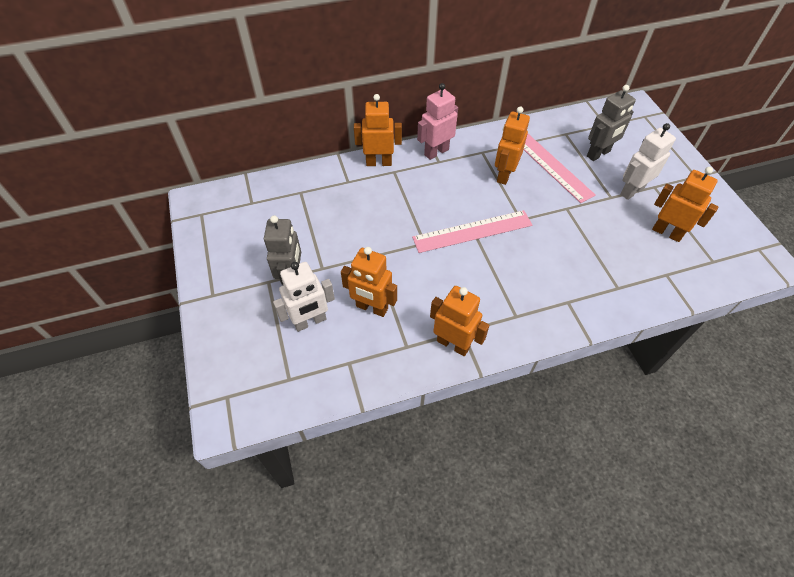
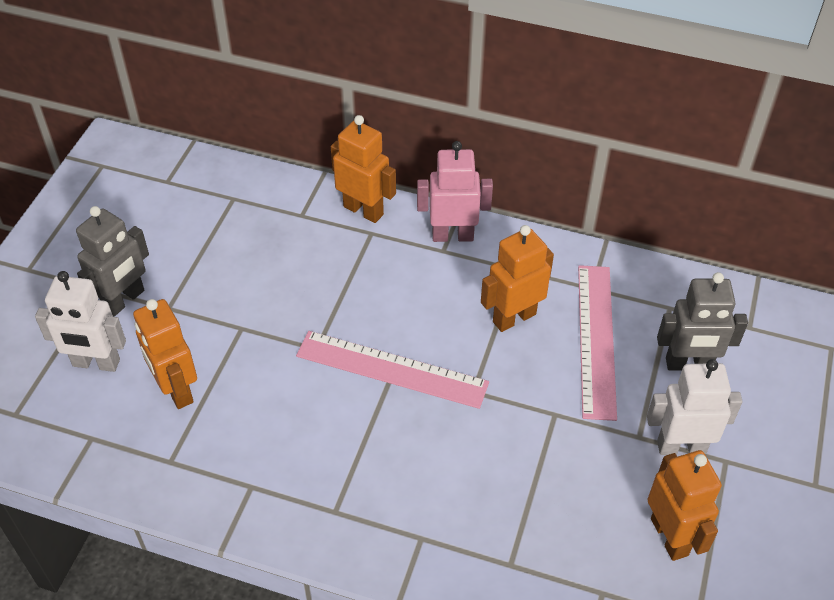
camera: 35 degrees right, 5 degrees down
(453, 344) = (225, 494): orange robot -> none

